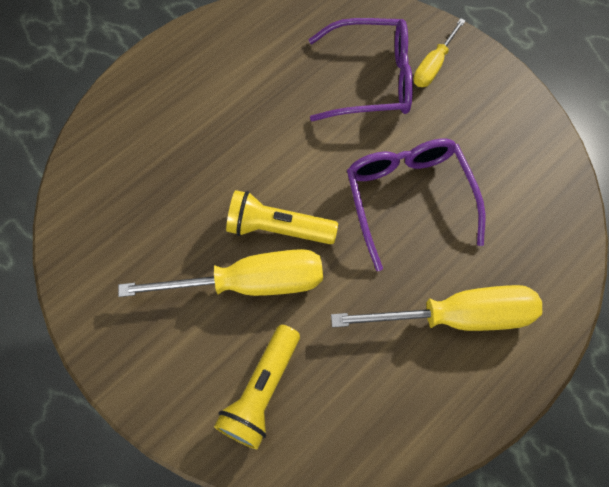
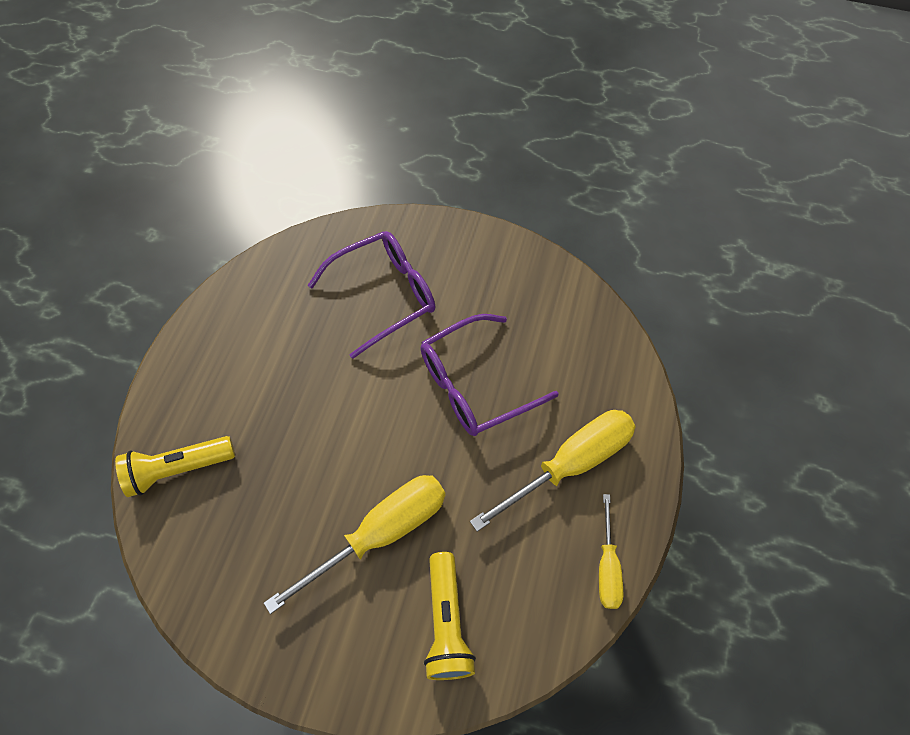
camera: 30 degrees left, 5 degrees down
(278, 228) = (378, 471): yellow flashlight -> yellow flashlight (178, 469)
(408, 198) = (475, 384): purple glasses -> purple glasses turned 75 degrees counterclockwise
(433, 65) = (431, 257): yellow screwdriver -> yellow screwdriver (607, 566)

